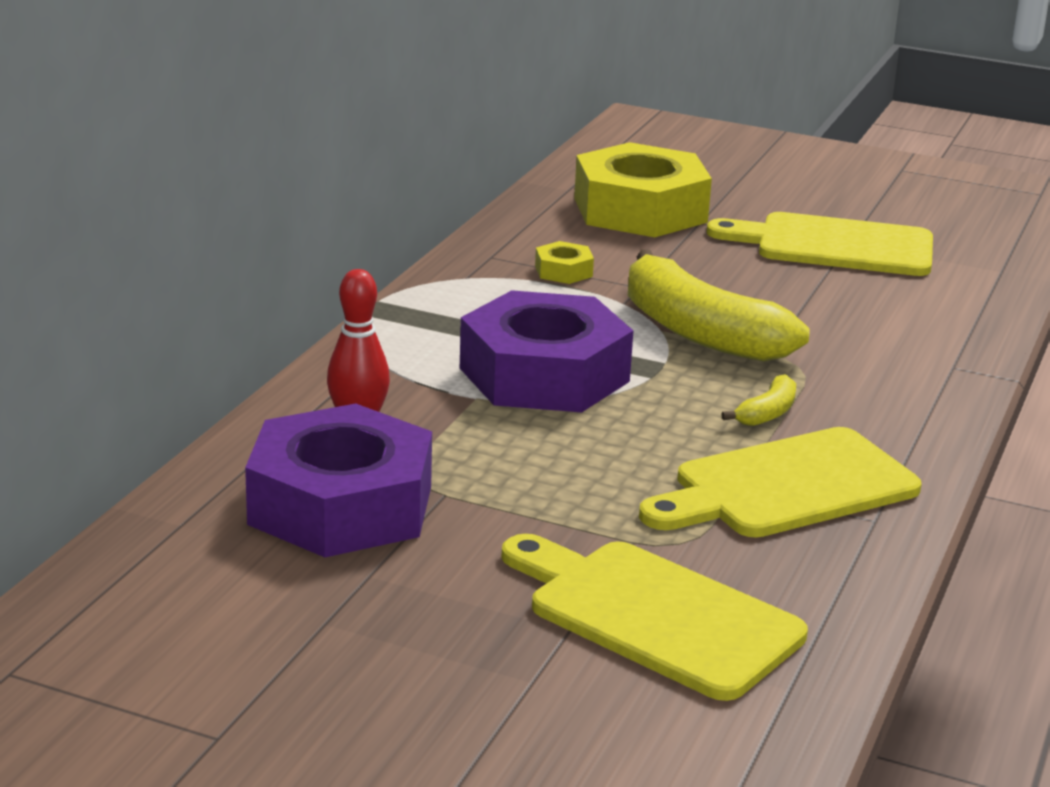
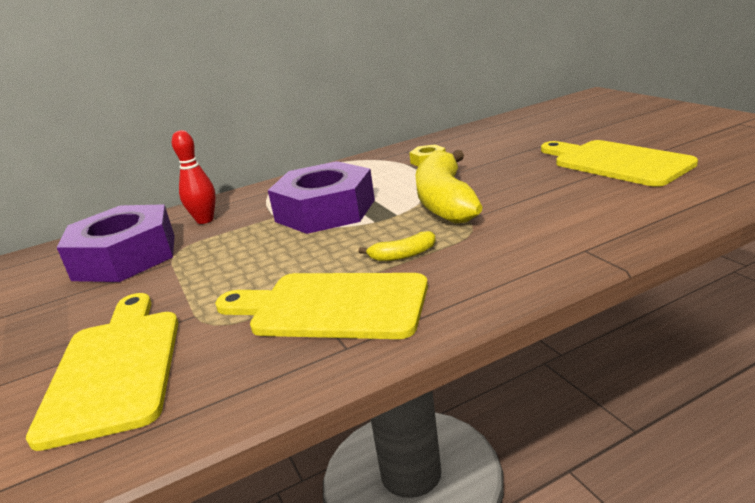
camera: 45 degrees right, 0 degrees up
(640, 210) = (522, 135): yellow nut -> none

